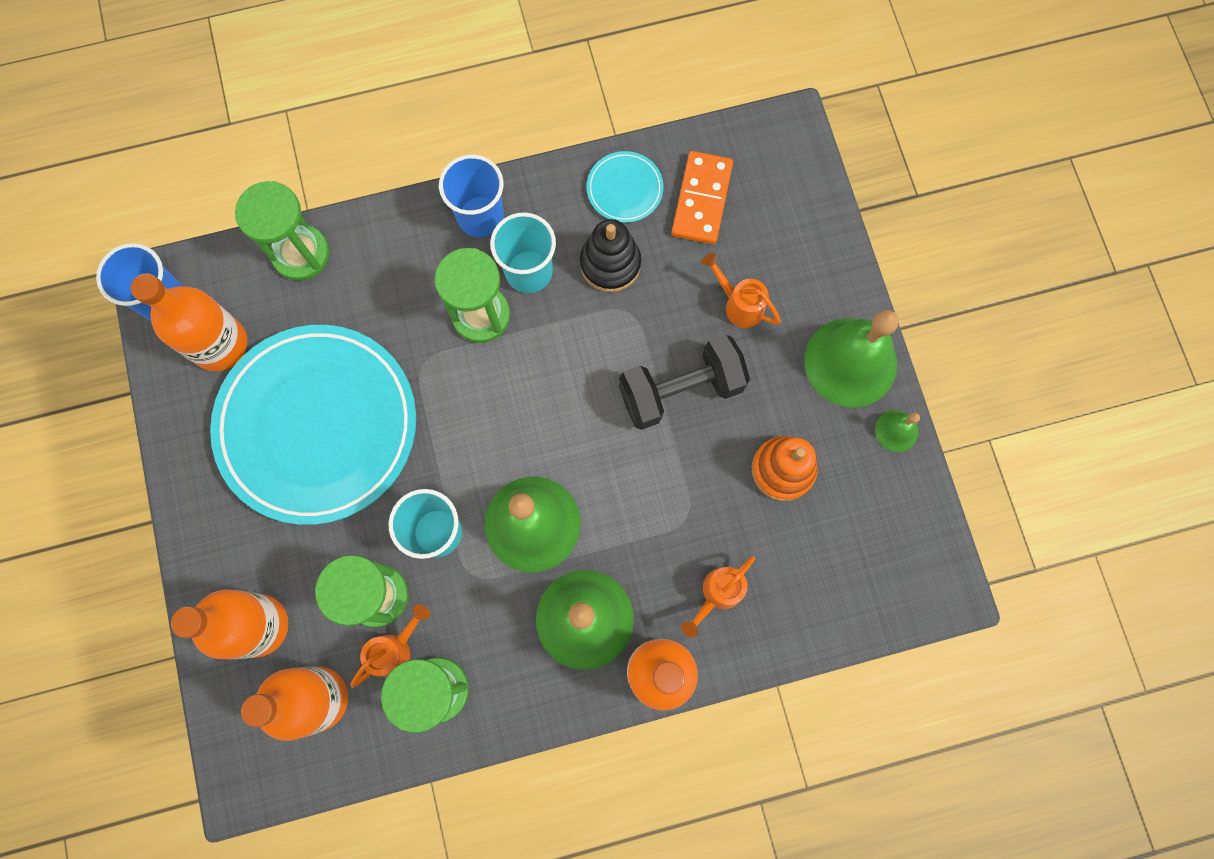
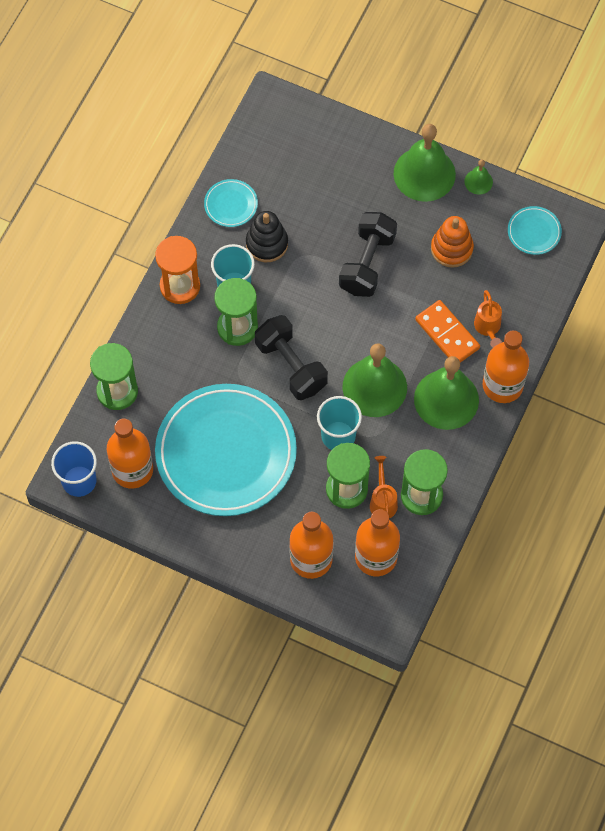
camera: 50 degrees left, 10 degrees down
(480, 216) = (180, 286): blue cup -> orange hourglass
(482, 410) = (291, 366): none -> black dumbbell
(702, 200) = (272, 173): orange domino -> orange domino (447, 334)
(738, 304) = (346, 200): orange watering can -> none
(890, 547) = (534, 232): none -> turquoise plate

